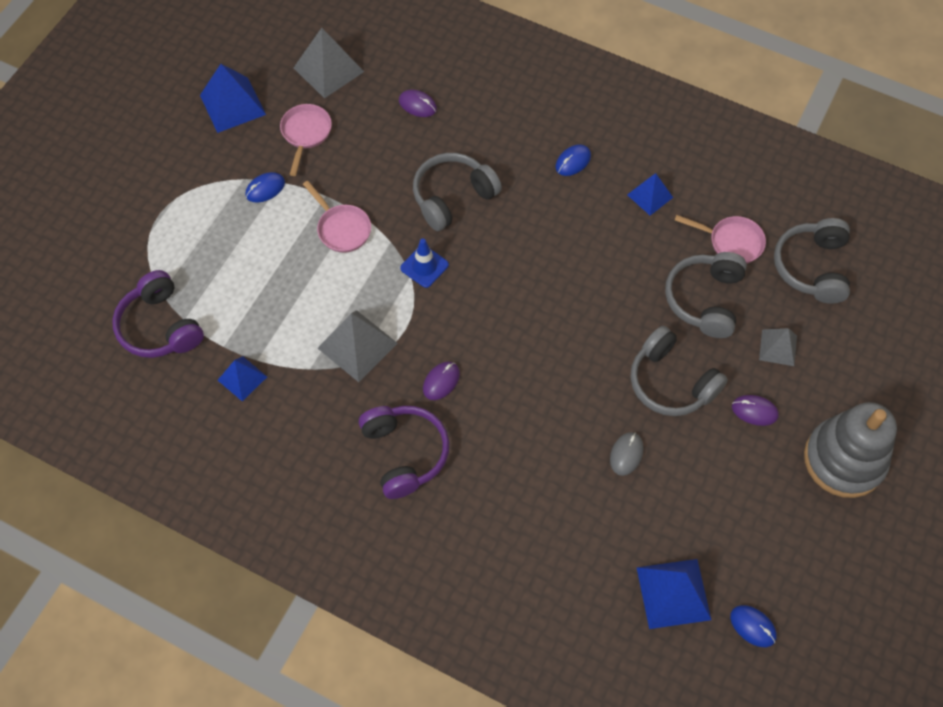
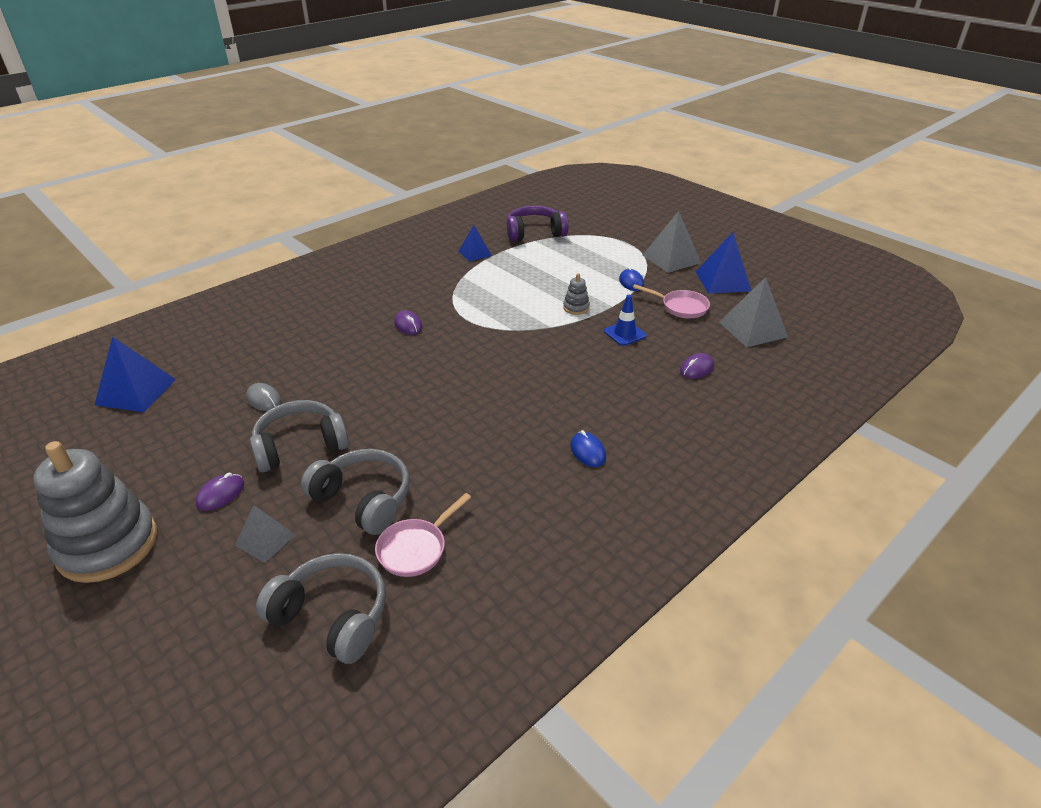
camera: 110 degrees right, 25 degrees down
(342, 228) = (576, 308): pink pan -> grey stacking toy
(357, 345) = (466, 297): grey pyramid -> grey pyramid (671, 259)
(404, 453) = (366, 300): purple headphones -> none
(424, 266) = (516, 338): blue traffic cone -> blue traffic cone (624, 333)
(452, 197) = (580, 366): grey headphones -> none
(650, 196) = (515, 498): blue pyramid -> none
(752, 626) = (61, 425): blue mouse -> none

